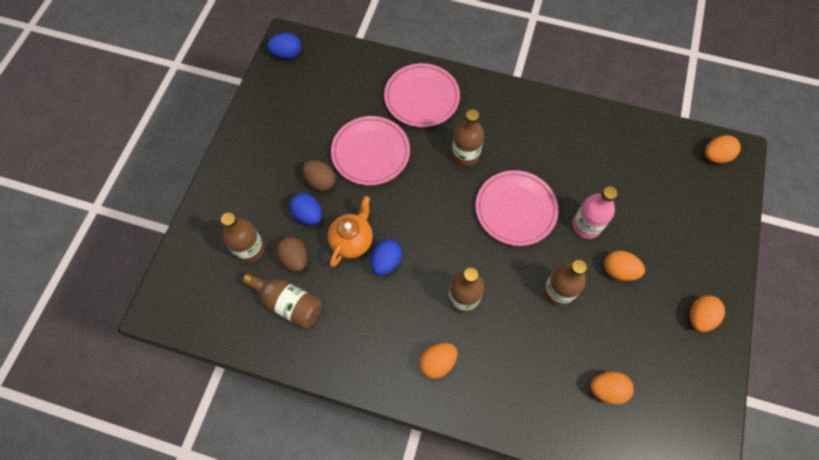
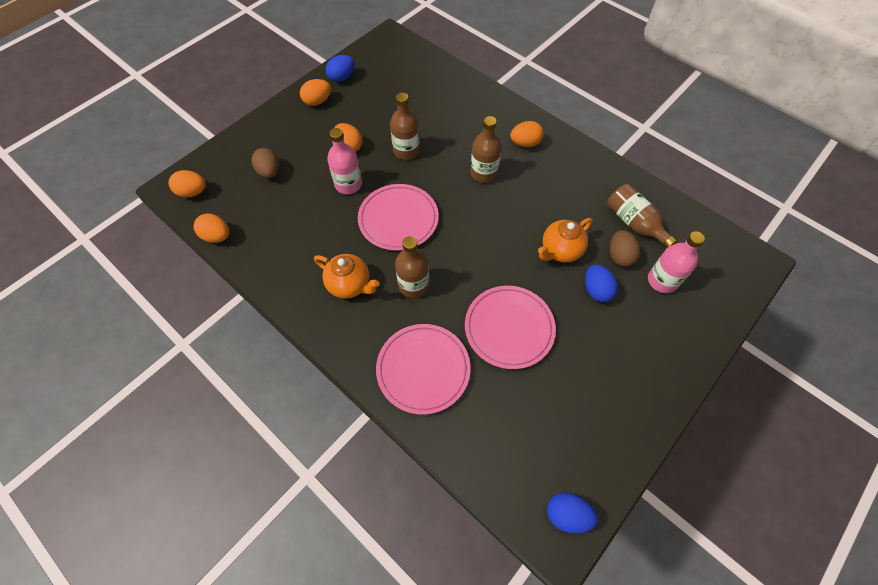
camera: 155 degrees left, 5 degrees down
(249, 249) = (662, 280): brown bottle -> pink bottle
(320, 181) = (573, 318): brown egg -> brown egg (269, 172)
(386, 262) = (535, 222): blue egg -> blue egg (342, 78)
(516, 134) = (350, 285): none -> orange teapot
(607, 389) = (414, 90): orange egg -> orange egg (217, 236)

